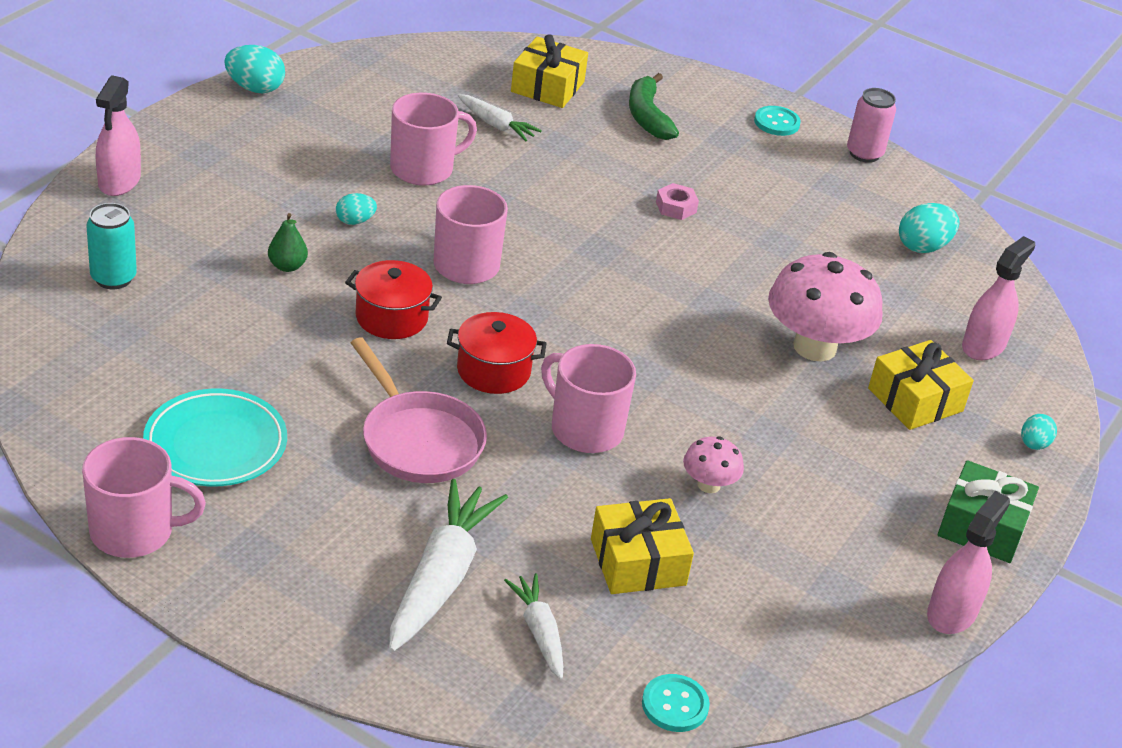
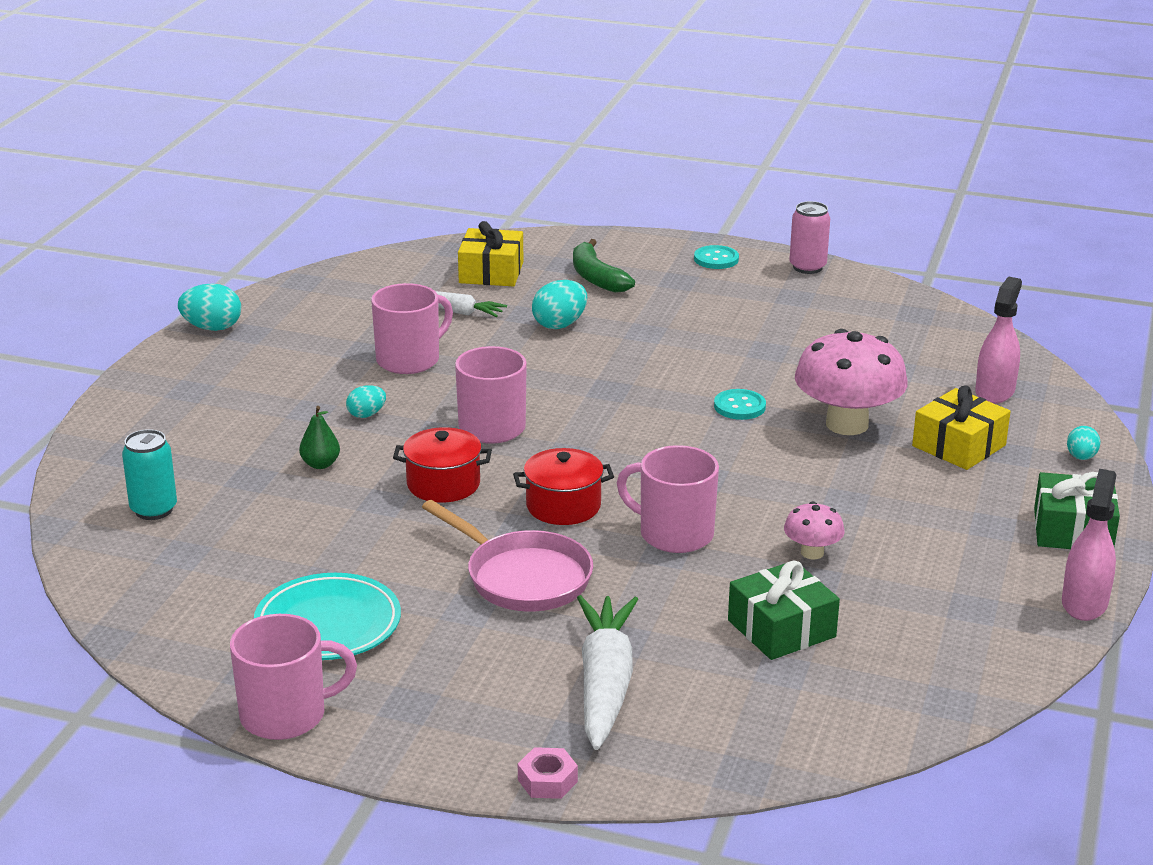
camera: 10 degrees left, 10 degrees down
(119, 181) = (118, 429): pink spray bottle -> none
(539, 632) = (721, 706): white carrot -> none
(638, 562) = (781, 628): yellow gift -> green gift
(675, 705) = (879, 735): turquoise button -> turquoise button (739, 406)
(676, 207) = (661, 342): pink nut -> pink nut (547, 780)
(923, 247) = (899, 327): turquoise egg -> turquoise egg (560, 324)

